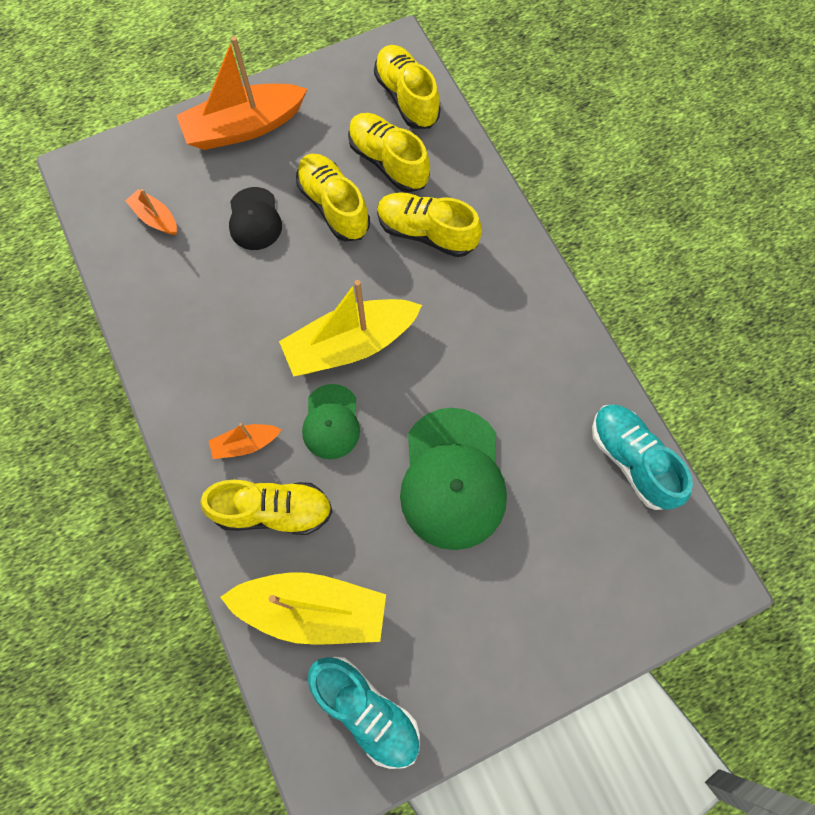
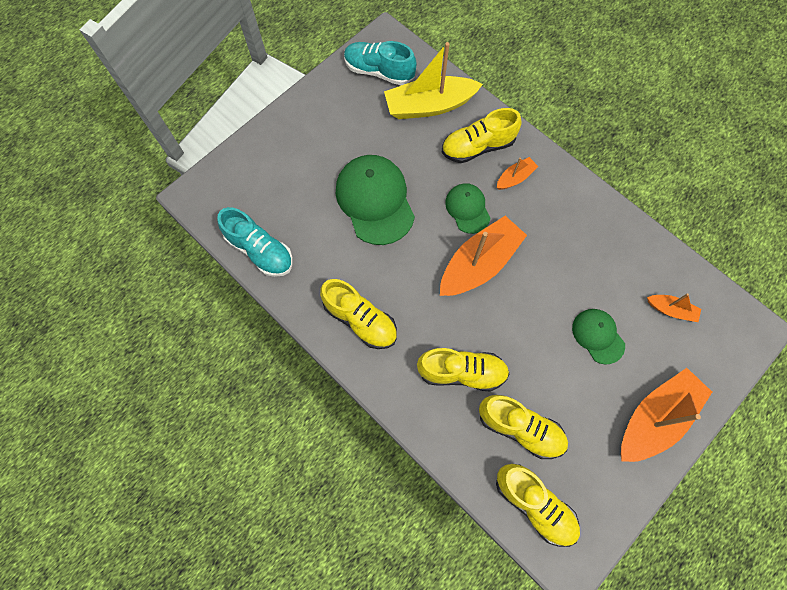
camera: 160 degrees right, 0 degrees up
(254, 219) = (598, 336): black cap -> green cap
(334, 206) = (544, 369): yellow shoe -> yellow shoe (360, 320)
(350, 344) = (479, 264): yellow boat -> orange boat

